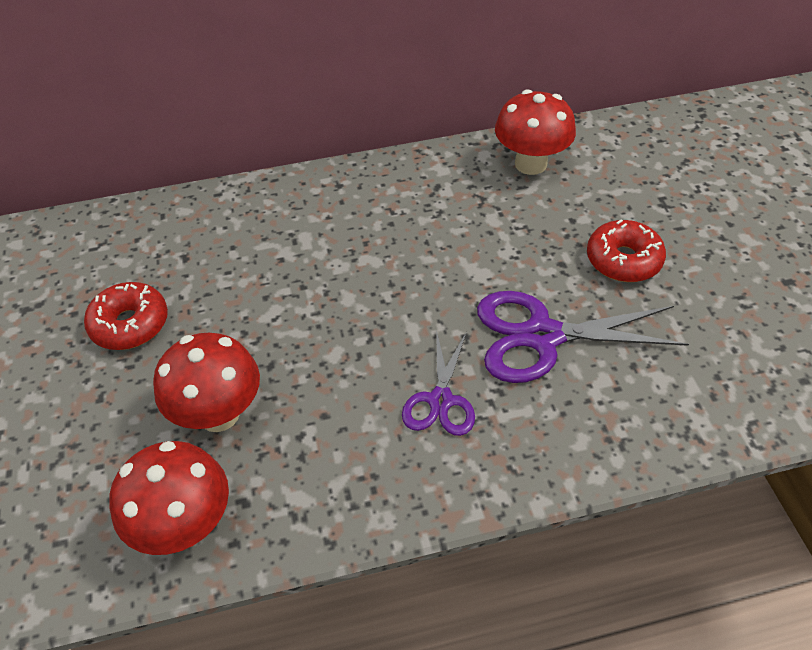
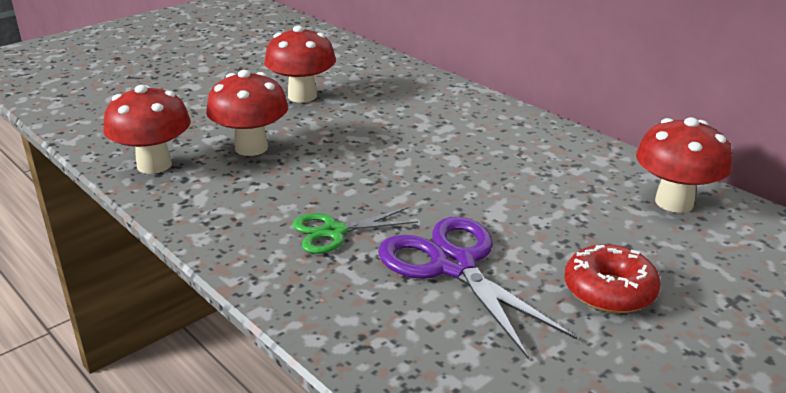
camera: 60 degrees right, 20 degrees down
(130, 324) = (302, 96): red donut -> red mushroom
(440, 400) = (334, 232): purple scissors -> green scissors

